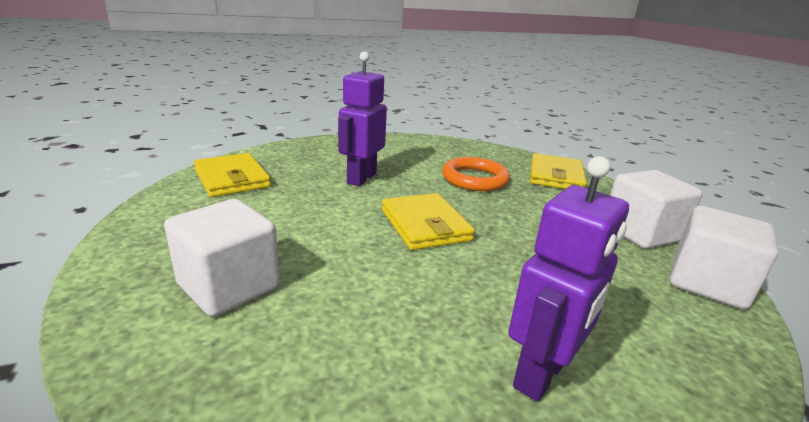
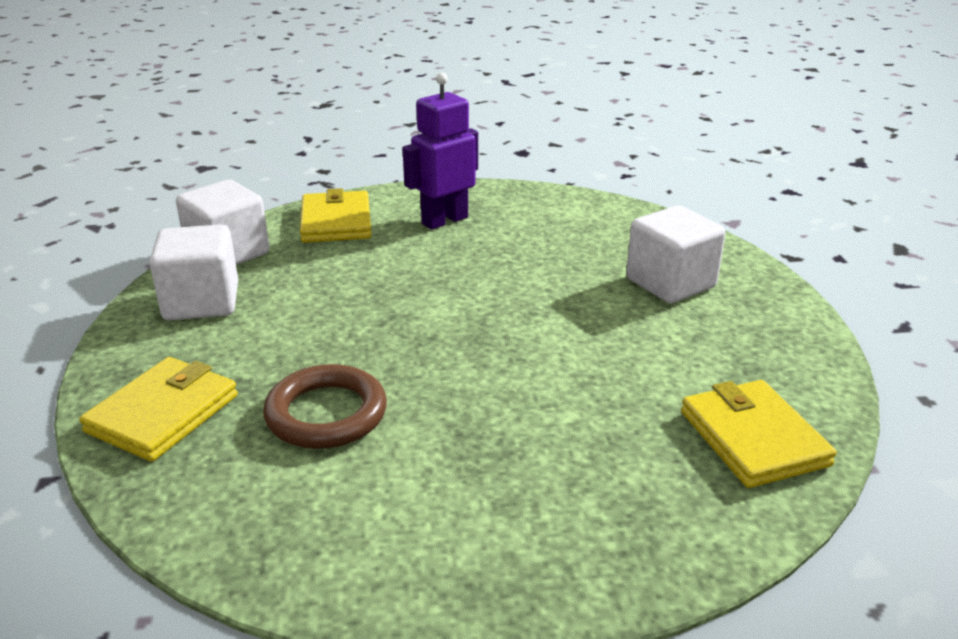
camera: 165 degrees left, 5 degrees up
(361, 178) = (530, 427): purple robot -> none
(425, 225) = (464, 330): yellow wallet -> yellow wallet (336, 222)
(474, 179) = (326, 414): orange ring -> brown ring

